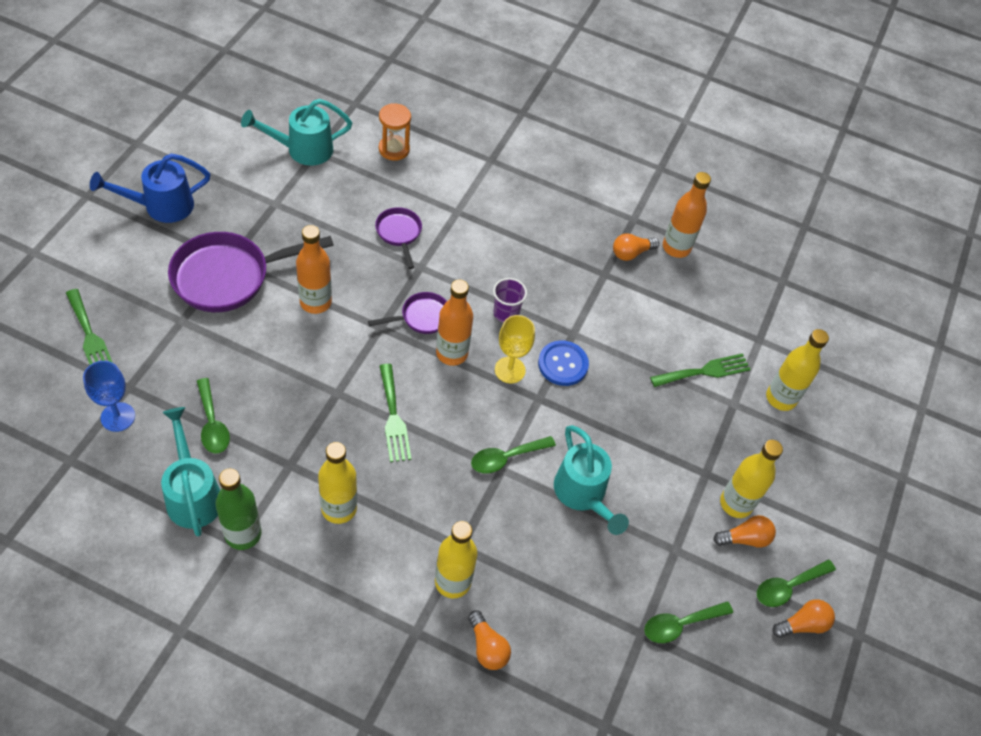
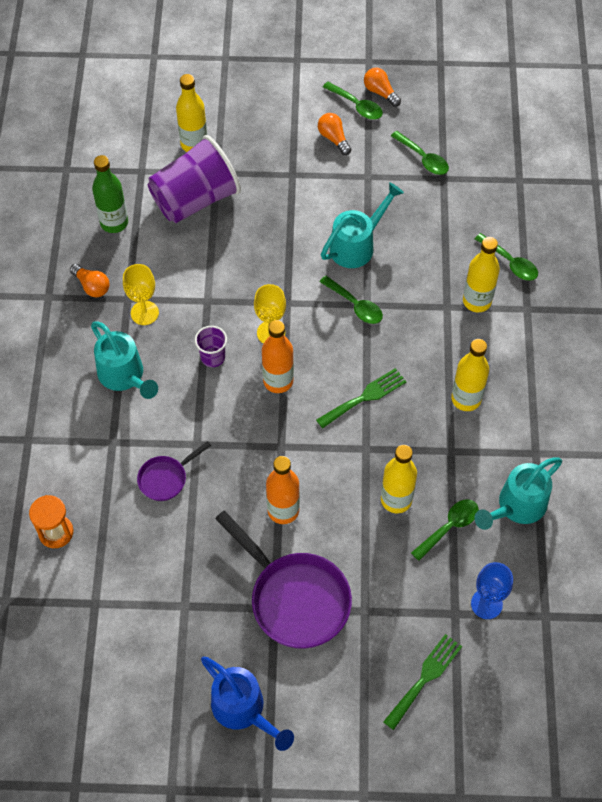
camera: 105 degrees left, 5 degrees up
(243, 534) = (526, 453): green bottle -> green bottle (114, 223)
(303, 149) = (98, 617): turquoise watering can -> turquoise watering can (124, 376)
(421, 317) = (253, 419): purple pan -> none
(487, 647) = (510, 262): orange light bulb -> green spoon
(563, 364) = (243, 297): blue button -> none
(582, 280) = (144, 313): none -> yellow goblet
(676, 247) = (67, 254): orange bottle -> none
(704, 371) = (195, 199): green fork -> purple cup
(736, 503) = (307, 150): yellow bottle -> yellow bottle (396, 500)

